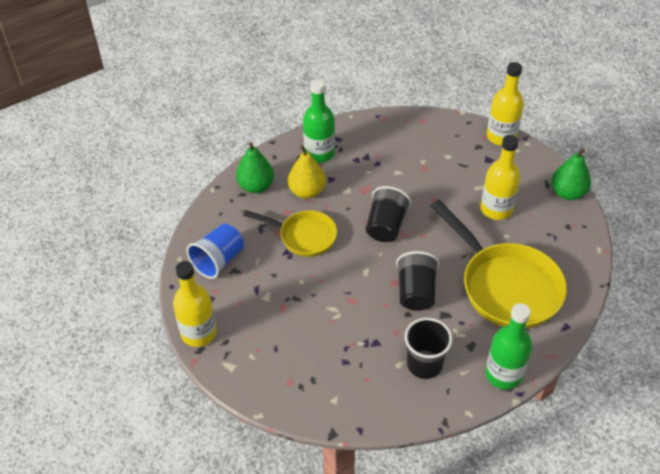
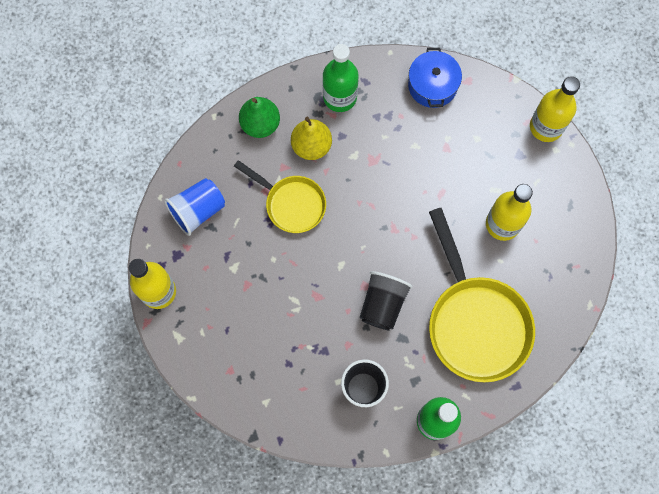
camera: 15 degrees right, 25 degrees up
(386, 226) = (379, 214): black cup -> none
(395, 129) = (432, 85): none -> blue pot
(567, 193) = (587, 224): green pear -> none

